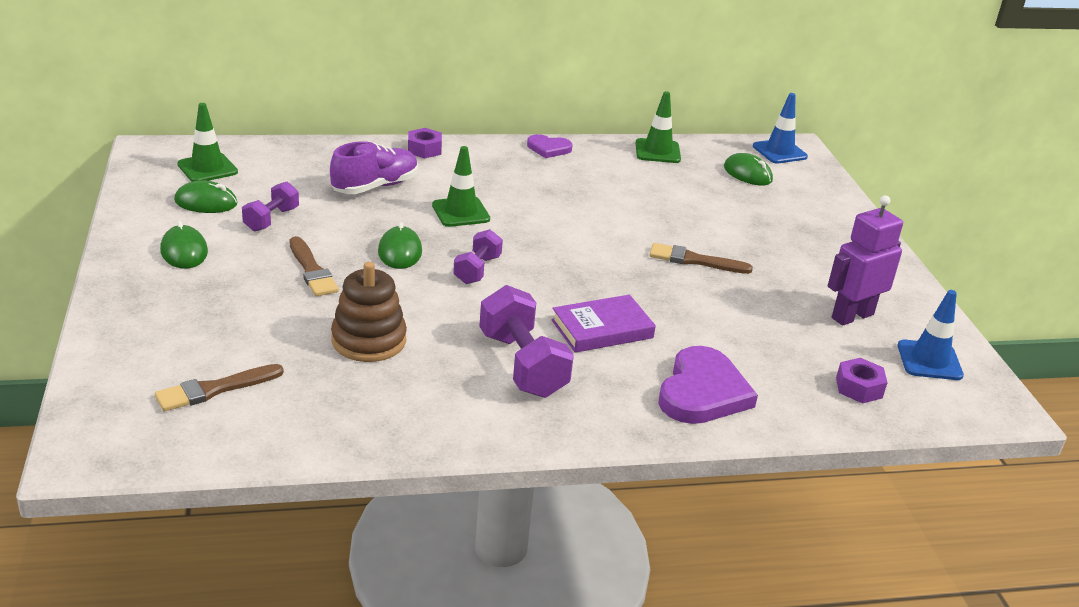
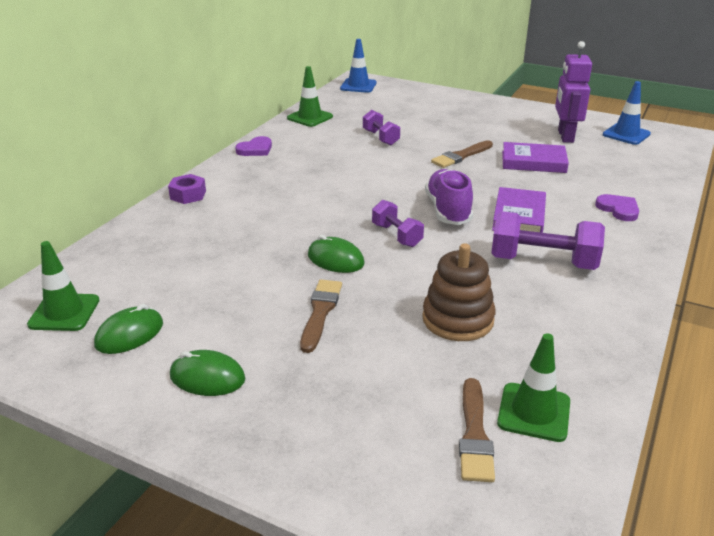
camera: 50 degrees left, 0 degrees up
(271, 219) = (208, 306): purple dumbbell -> purple dumbbell (381, 138)
(312, 270) = (320, 312): brown brush -> brown brush turned 90 degrees counterclockwise
(375, 186) = (218, 236): purple shoe -> purple shoe (448, 210)
(460, 212) = (305, 213): green traffic cone -> green traffic cone (534, 412)
(702, 392) = (618, 209): purple heart -> purple heart, size x0.56
(746, 309) = (533, 162): none -> purple book
(747, 174) = (373, 103): green mouse -> none
(859, 388) = (642, 162): purple nut -> none

